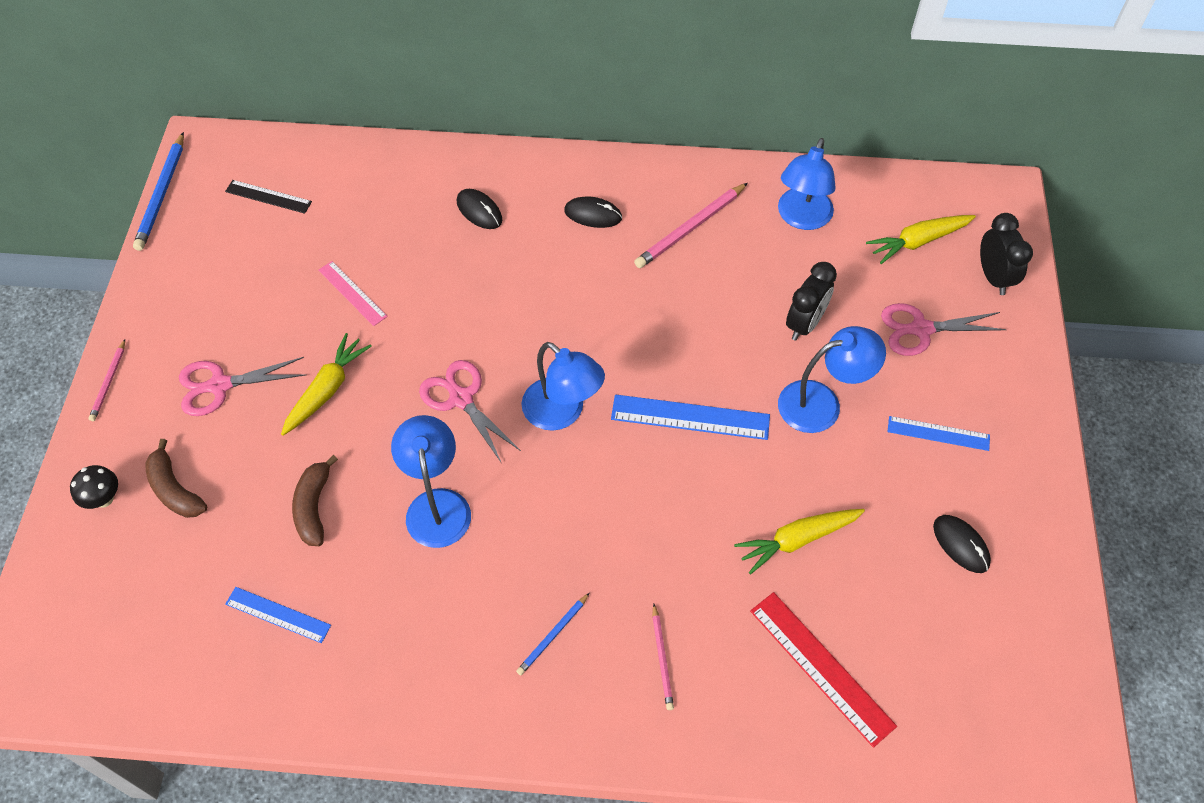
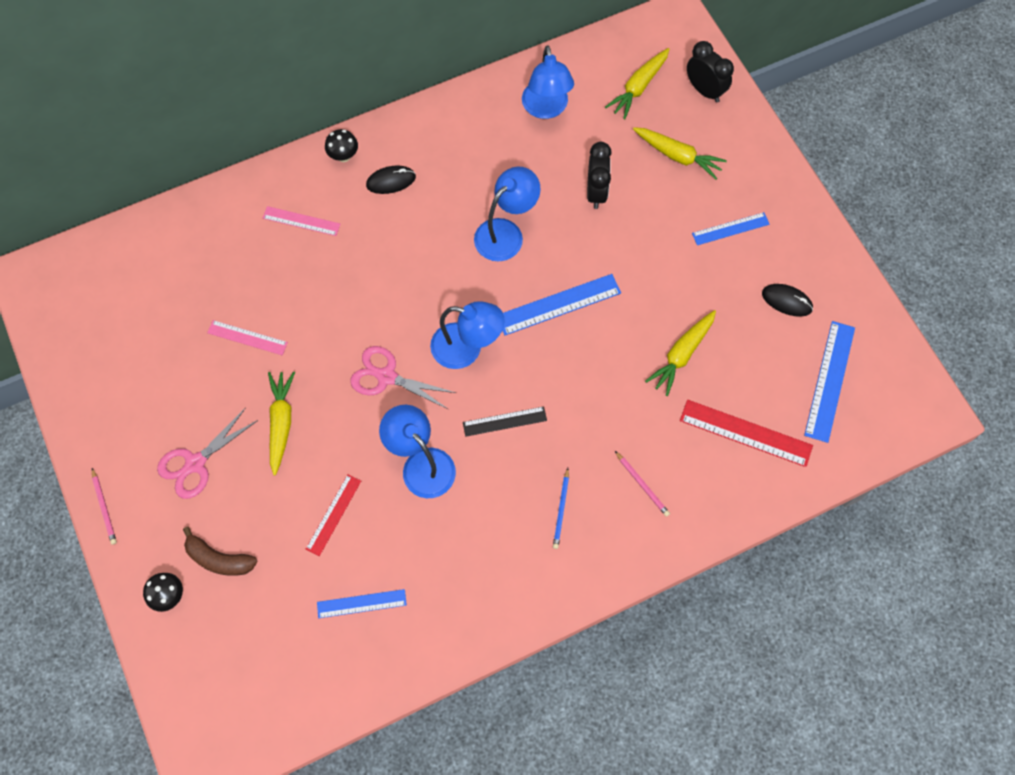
camera: 30 degrees left, 10 degrees up
(162, 194) = (30, 335): blue pencil -> none
(268, 196) = (122, 292): black ruler -> black ruler (504, 421)
(314, 507) = (333, 514): brown banana -> red ruler
(479, 211) = (301, 221): black mouse -> pink ruler
(562, 171) = (344, 156): none -> black mushroom
(690, 228) = (470, 156): pink pencil -> none
(821, 403) = (642, 247): blue lamp -> blue lamp (506, 233)
(921, 329) = (677, 156): pink scissors -> yellow carrot
(962, 662) = (829, 380): none -> blue ruler

